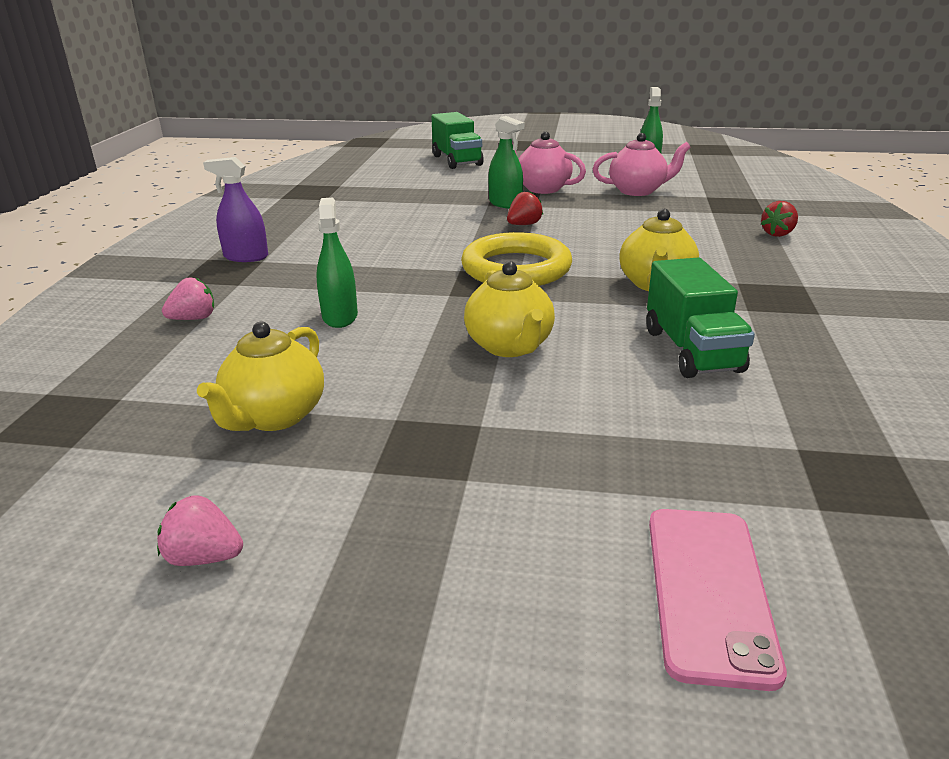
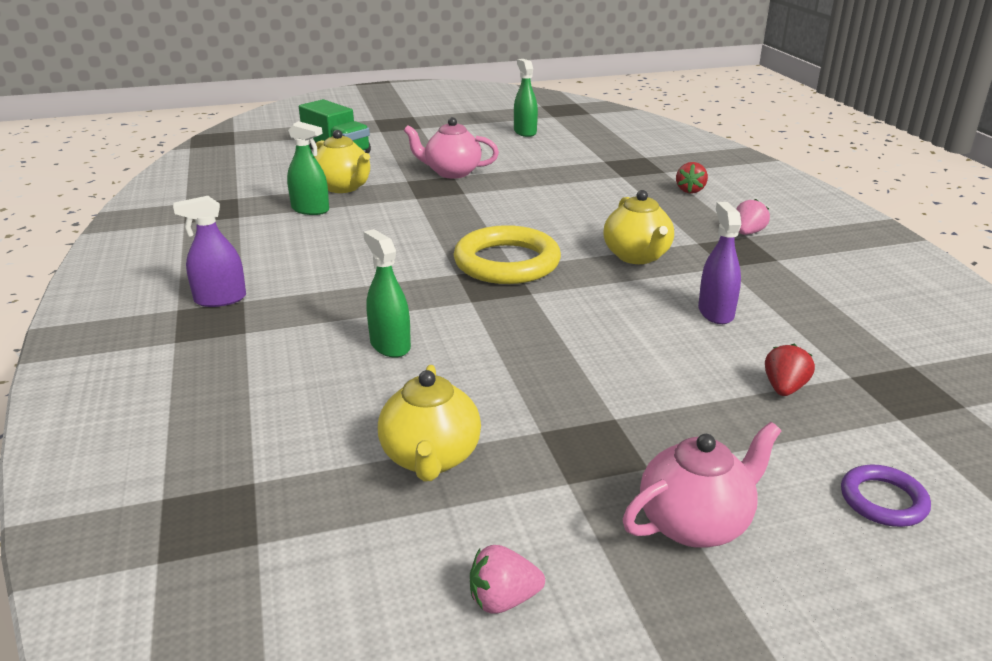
camera: 25 degrees left, 0 degrees up
(194, 319) = (238, 380): pink strawberry -> pink strawberry (748, 233)
(505, 204) = (432, 194): green spray bottle -> green spray bottle (310, 209)
(509, 346) = (572, 341): yellow teapot -> yellow teapot (343, 187)
(524, 225) = (471, 215): red strawberry -> red strawberry (784, 388)
(638, 191) = (541, 163): pink teapot -> pink teapot (695, 523)
(692, 350) = (715, 312): green truck -> purple spray bottle
(708, 591) = (883, 500): pink phone -> purple ring

